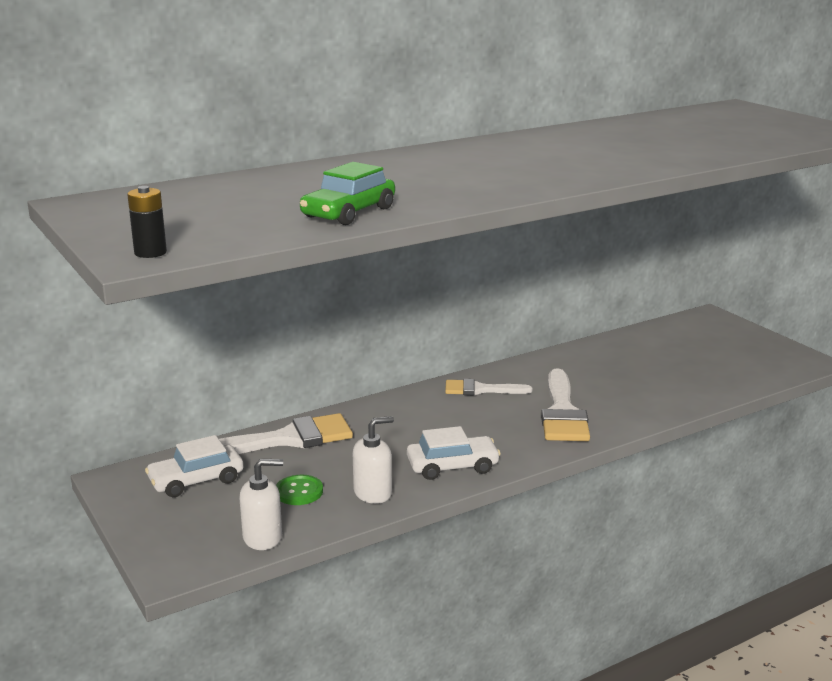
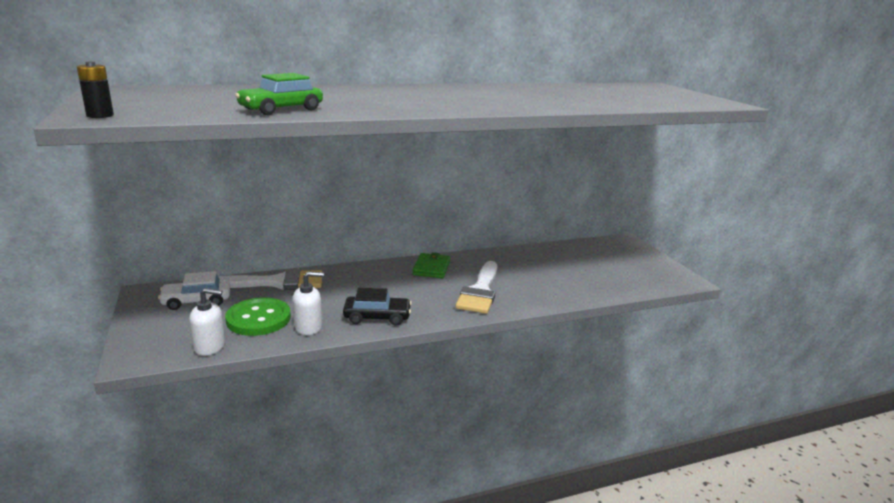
camera: 10 degrees right, 0 degrees up
(299, 492) = (258, 319): green button -> green button, size x1.79
(452, 466) = (377, 317): white car -> black car
(480, 390) = (431, 268): white brush -> green wallet

